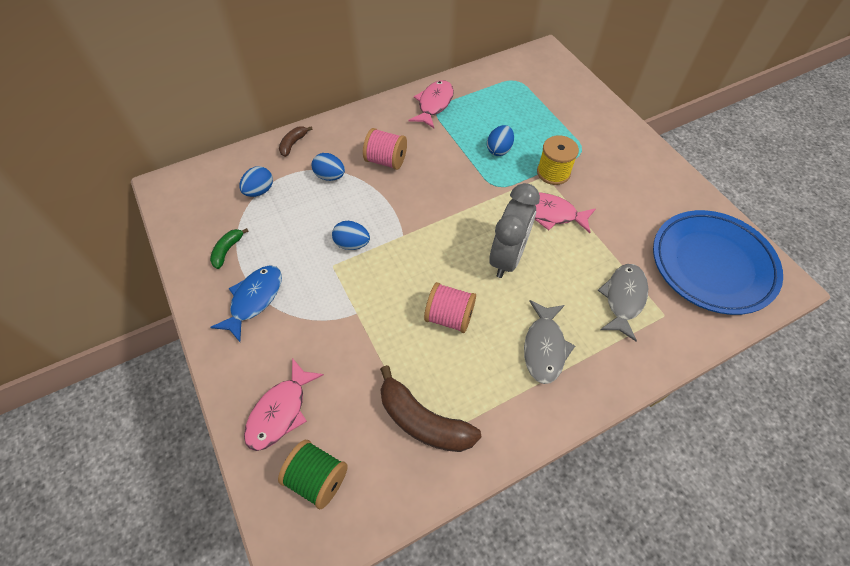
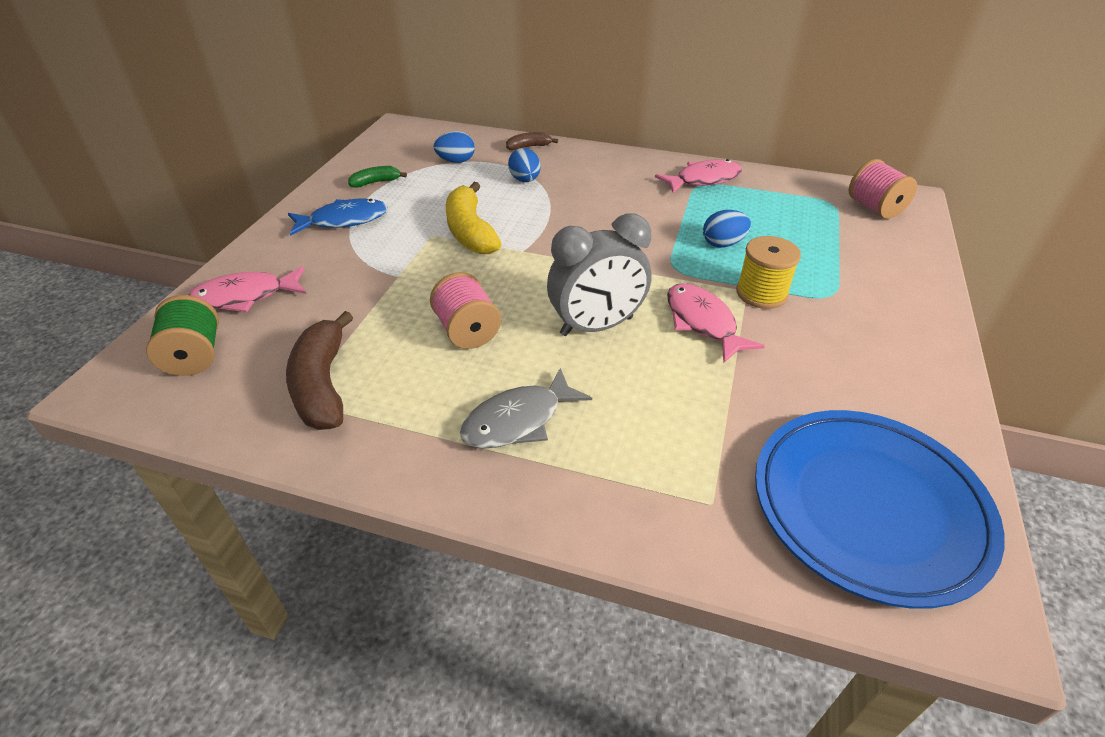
camera: 45 degrees right, 15 degrees down
(352, 244) = (470, 231): blue egg -> yellow banana
(386, 161) = (591, 195): pink spool -> pink spool (874, 208)
(623, 298) = (679, 449): grey fish -> none

